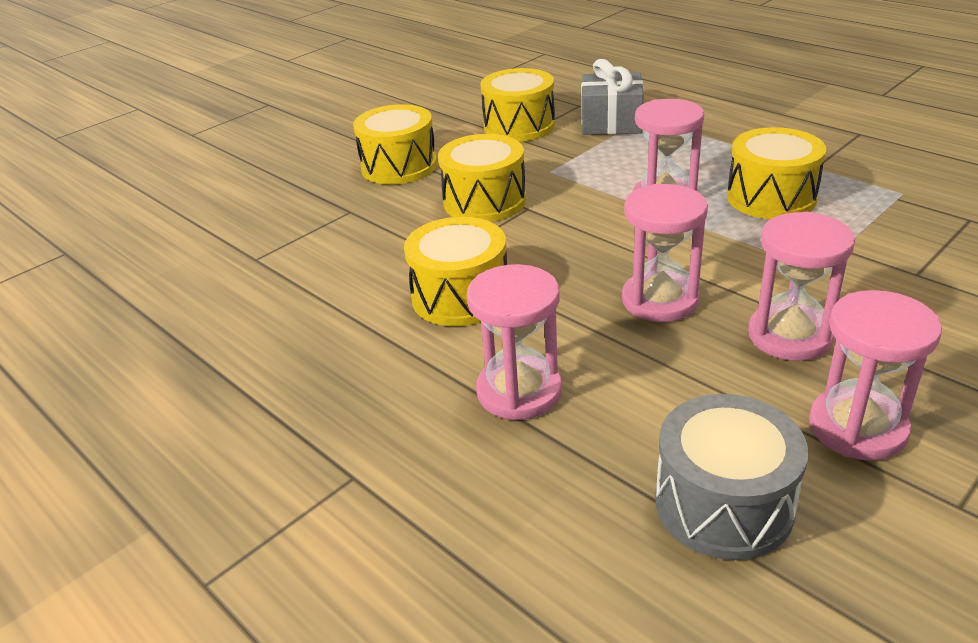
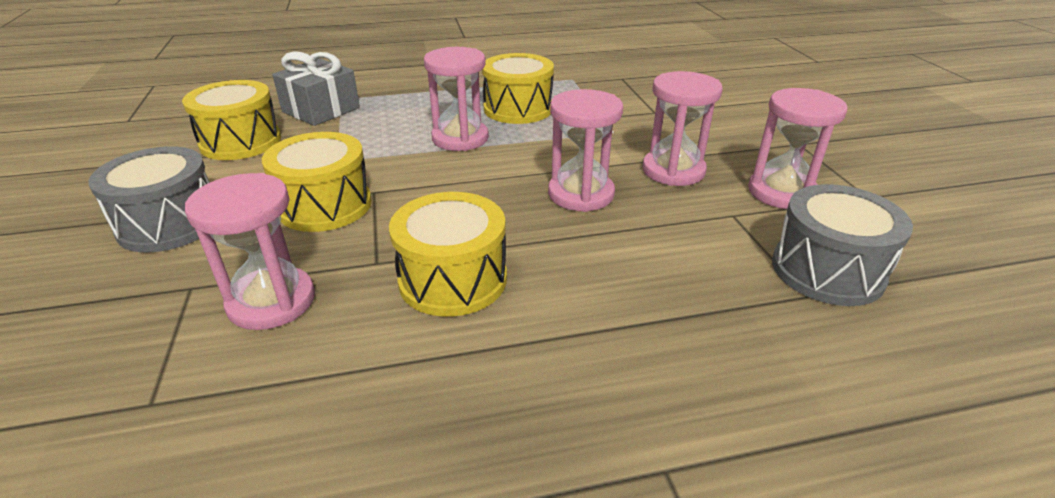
camera: 60 degrees left, 0 degrees up
(399, 166) = (170, 224): yellow drum -> grey drum
(519, 391) = (627, 305): pink hourglass -> pink hourglass (271, 301)

